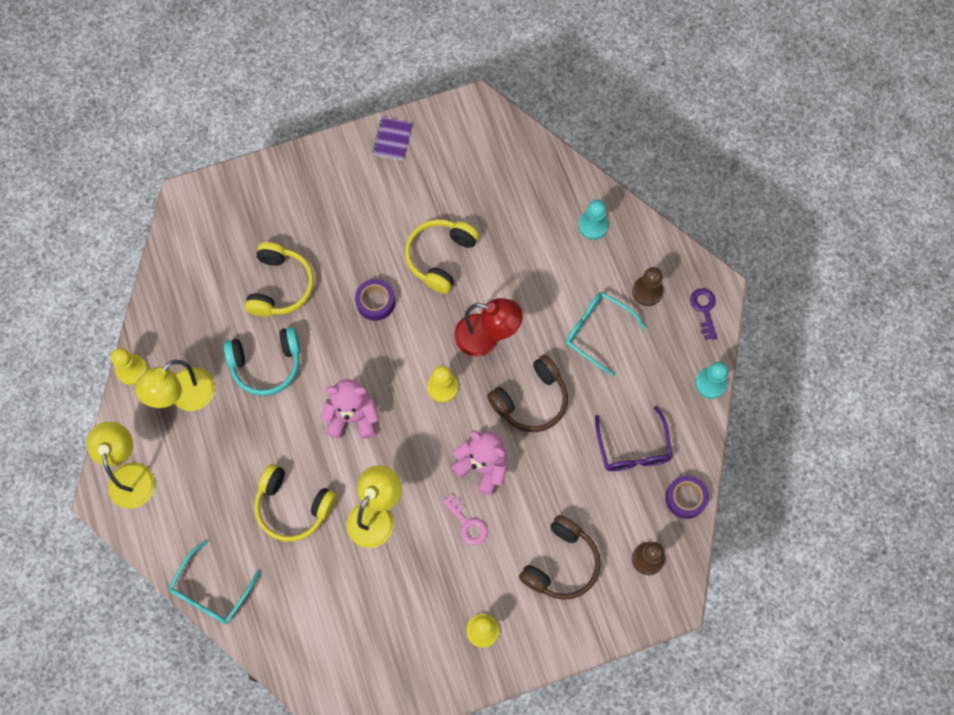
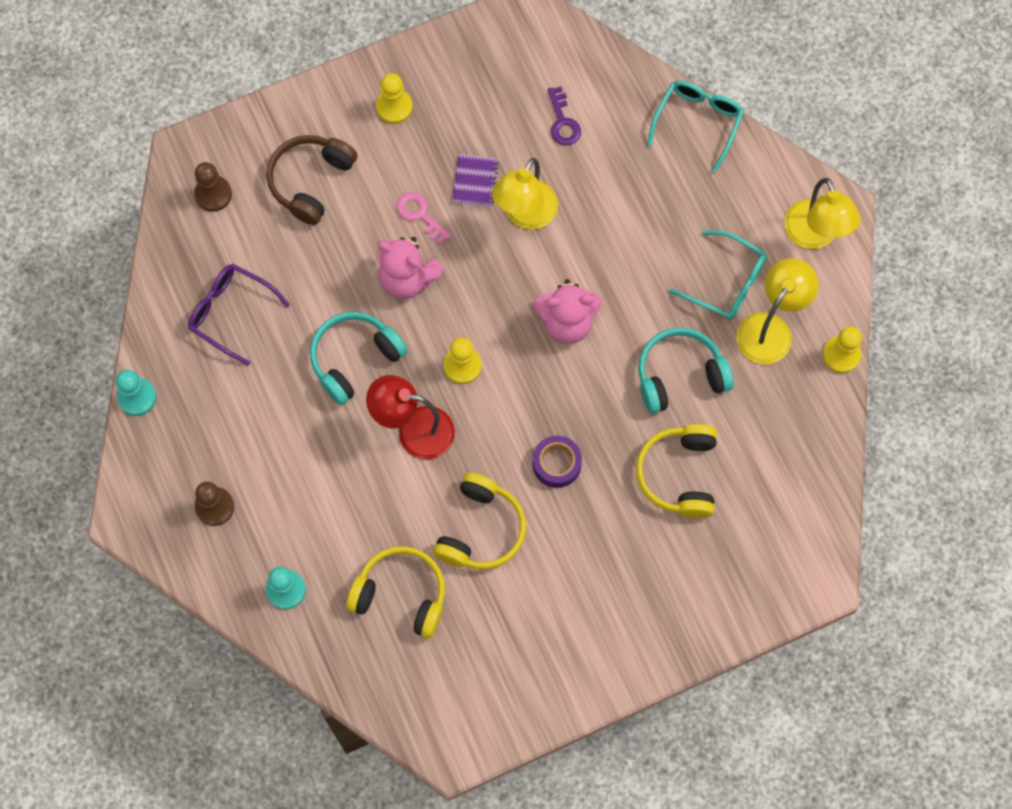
camera: 175 degrees right, 0 degrees up
(293, 507) = (621, 216): yellow headphones -> yellow headphones (401, 595)
(392, 139) = (561, 691): purple notebook -> purple notebook (475, 181)
(531, 400) = (354, 359): brown headphones -> turquoise headphones
(597, 332) = (276, 449): turquoise glasses -> turquoise glasses (726, 282)
(633, 448) = (231, 313): purple glasses -> purple glasses turned 45 degrees counterclockwise
(685, 498) = (169, 262): purple tape -> none
(704, 310) = (143, 489): purple key -> purple key (563, 122)

